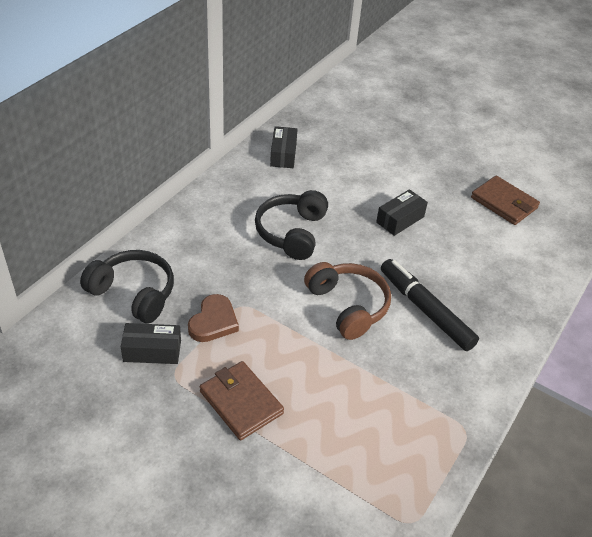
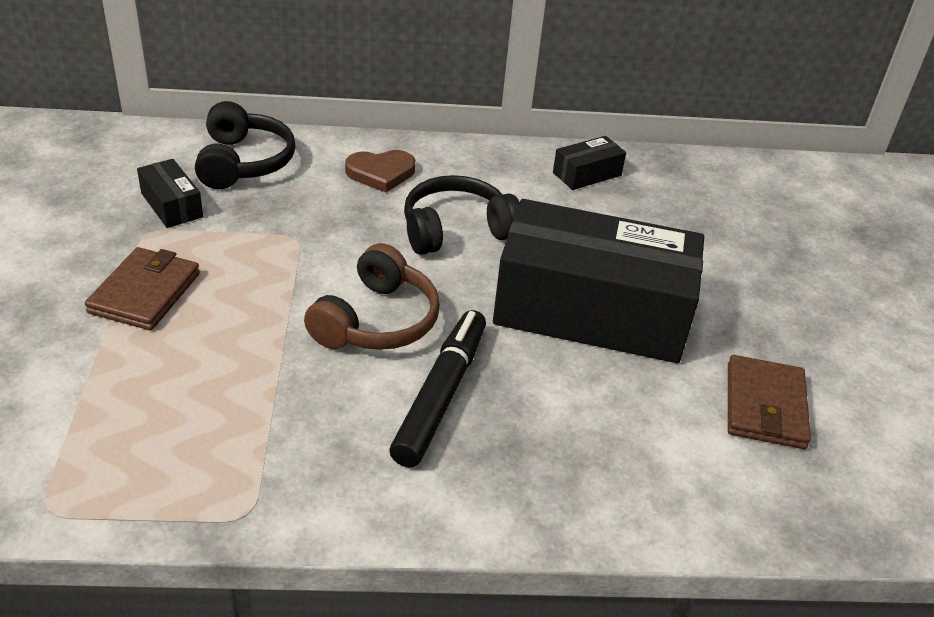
camera: 55 degrees right, 5 degrees down
(213, 322) = (251, 228): brown heart -> brown heart (381, 173)
(400, 219) = (591, 311): black box -> black box, size x2.50

